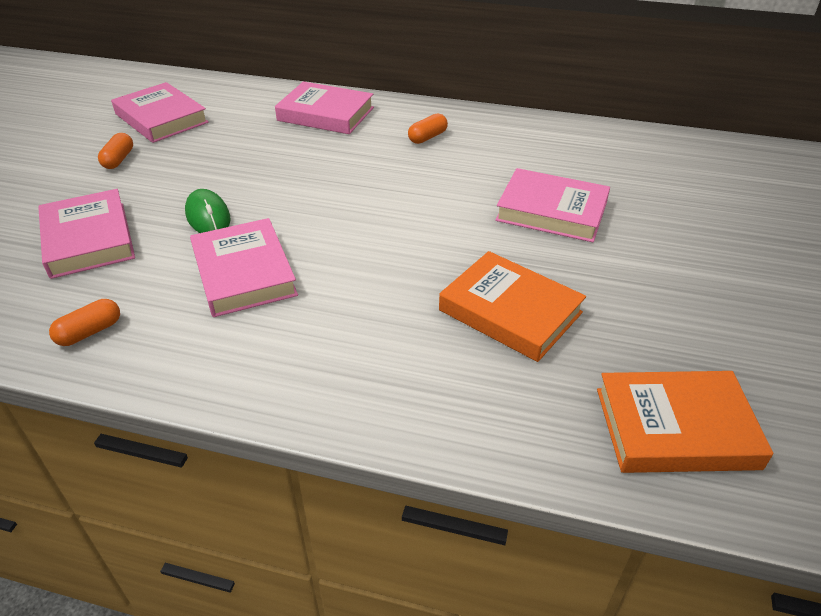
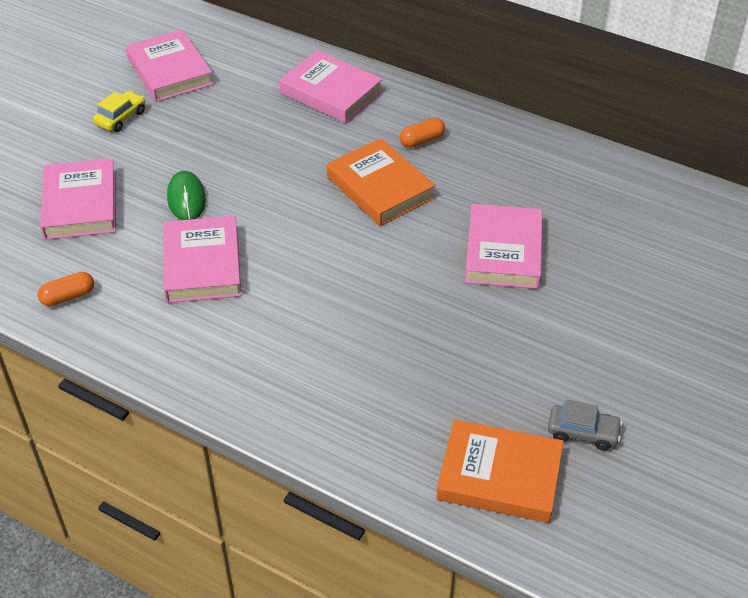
camera: 15 degrees right, 5 degrees up
(118, 159) = (121, 118): orange capsule -> yellow car
(510, 311) = (414, 347): orange book -> orange book (380, 187)
(552, 211) = (503, 252): pink book -> pink book turned 60 degrees clockwise
(733, 361) = (583, 432): none -> grey car

